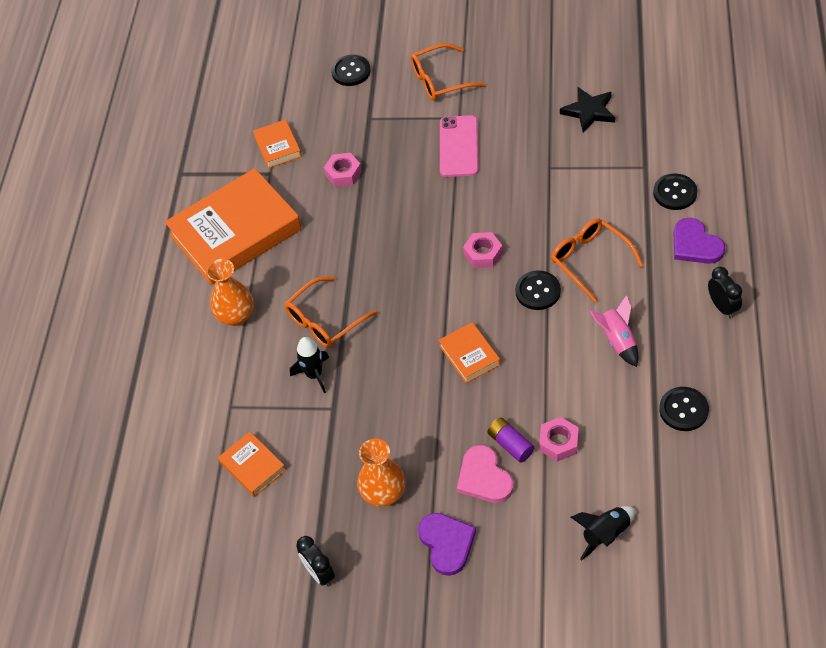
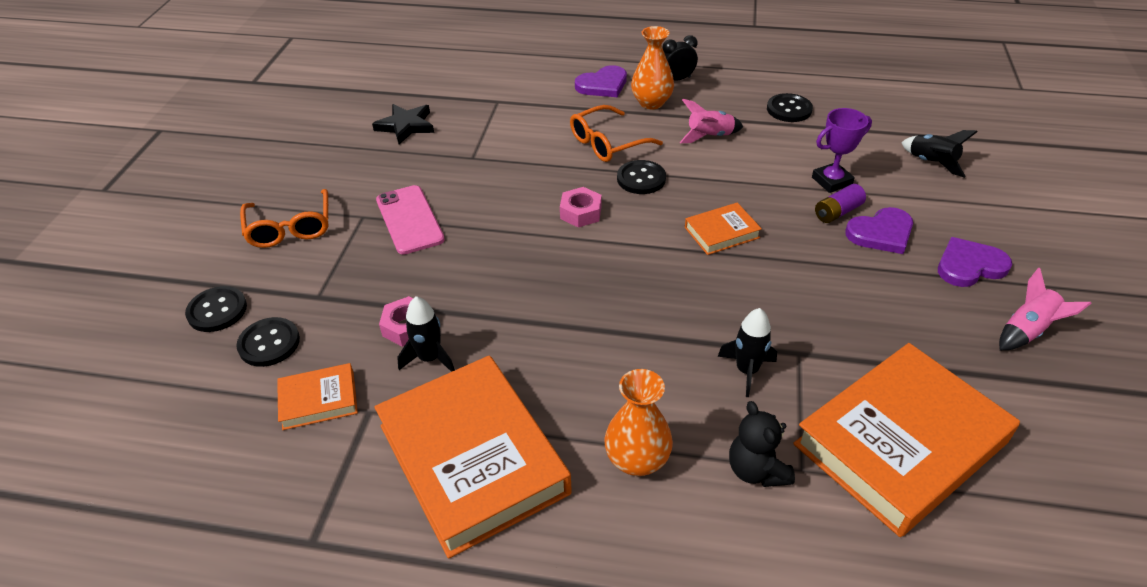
camera: 90 degrees left, 10 degrees down
(229, 381) = (756, 470): none -> black teddy bear
(253, 466) = (900, 443): orange book -> orange book, size x2.21
(315, 192) = (429, 358): none -> black rocket
(319, 573) = (1042, 376): black clock -> none
(325, 321) = (658, 356): orange glasses -> none
(368, 573) = (1027, 331): none -> pink rocket
(383, 493) = (916, 312): orange vase -> orange vase (651, 103)
(459, 146) = (410, 220): pink phone -> pink phone turned 60 degrees clockwise
(484, 477) = (881, 233): pink heart -> purple heart
(558, 442) = (831, 181): pink nut -> purple trophy
(675, 193) = (537, 89): black button -> black button (269, 343)

